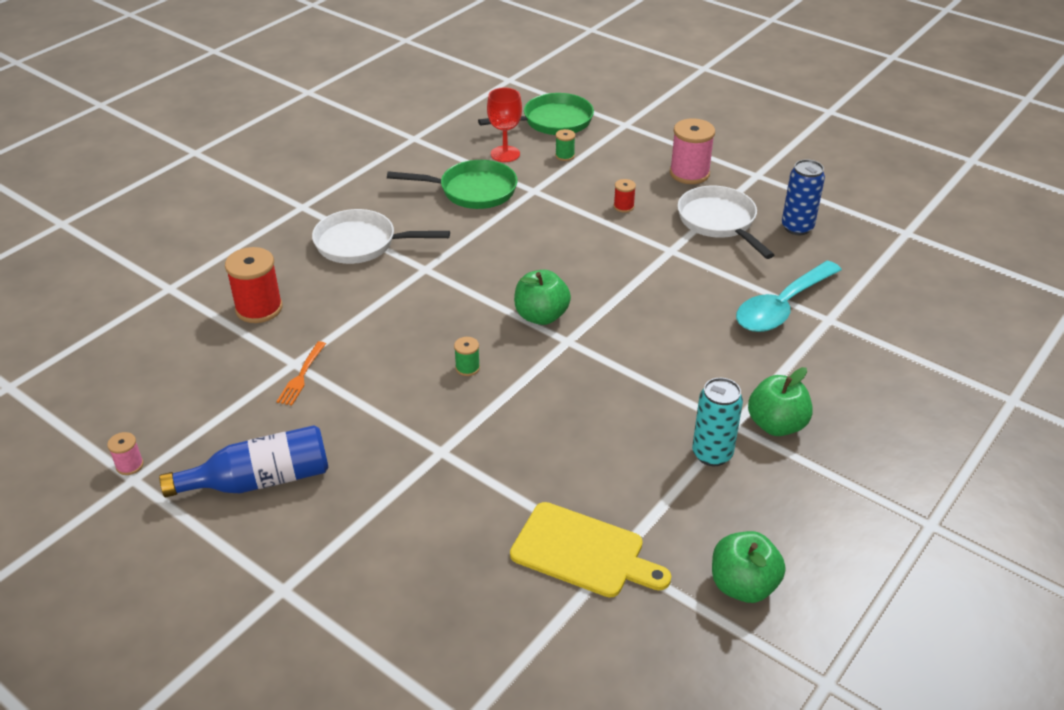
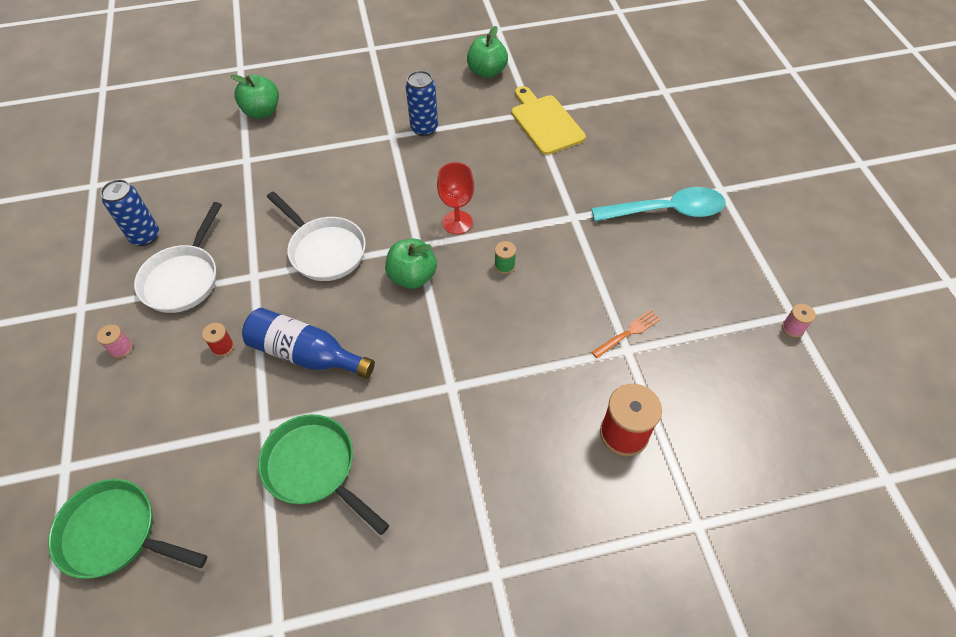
camera: 140 degrees left, 15 degrees up
(260, 480) = (702, 263): blue bottle -> blue bottle (306, 354)
(361, 244) = (479, 462): white pan -> white pan (325, 250)
(505, 154) = (224, 509): red goblet -> red goblet (457, 222)
(565, 156) = (178, 459): green spool -> none
(689, 173) = (121, 348): pink spool -> pink spool, size x0.50
(712, 454) = (424, 128): turquoise can -> blue can
(776, 425) = (371, 123): green apple -> green apple (262, 111)
(782, 307) = (257, 184): turquoise spoon -> turquoise spoon (667, 211)

